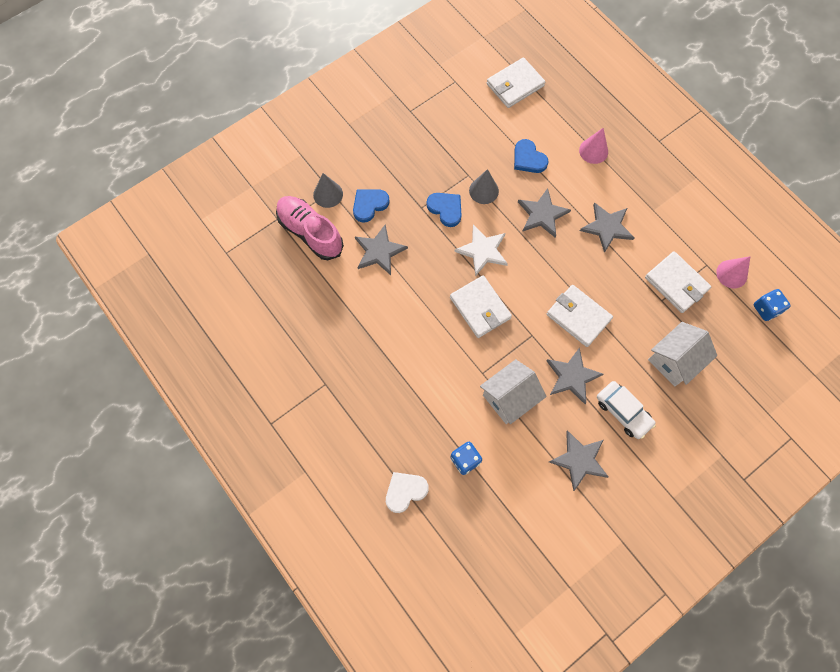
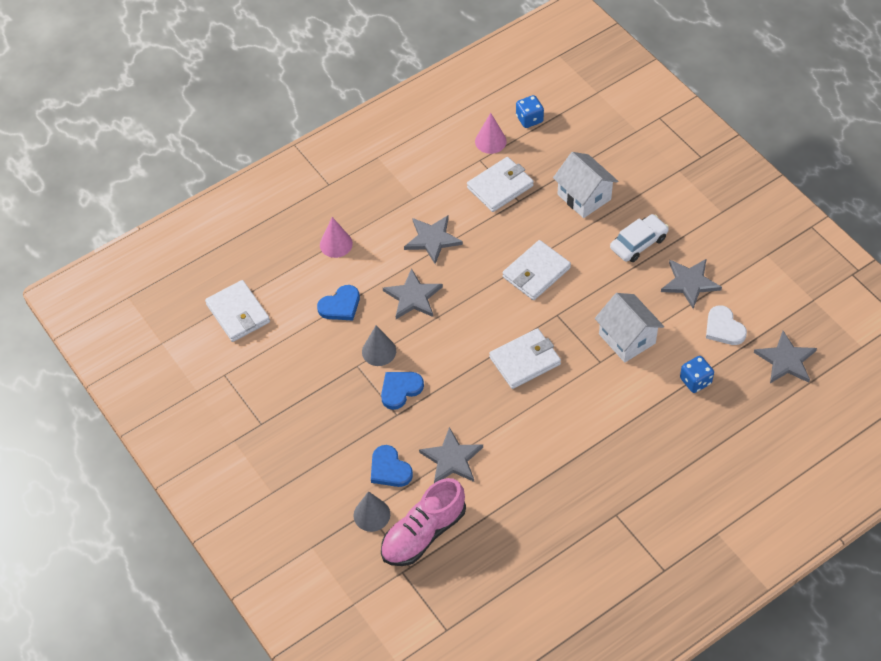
camera: 85 degrees left, 15 degrees down
(405, 491) = (731, 436): white heart -> white heart (724, 328)
(483, 251) = (455, 355): white star -> none
(572, 376) = (602, 283): grey star -> grey star (786, 360)

